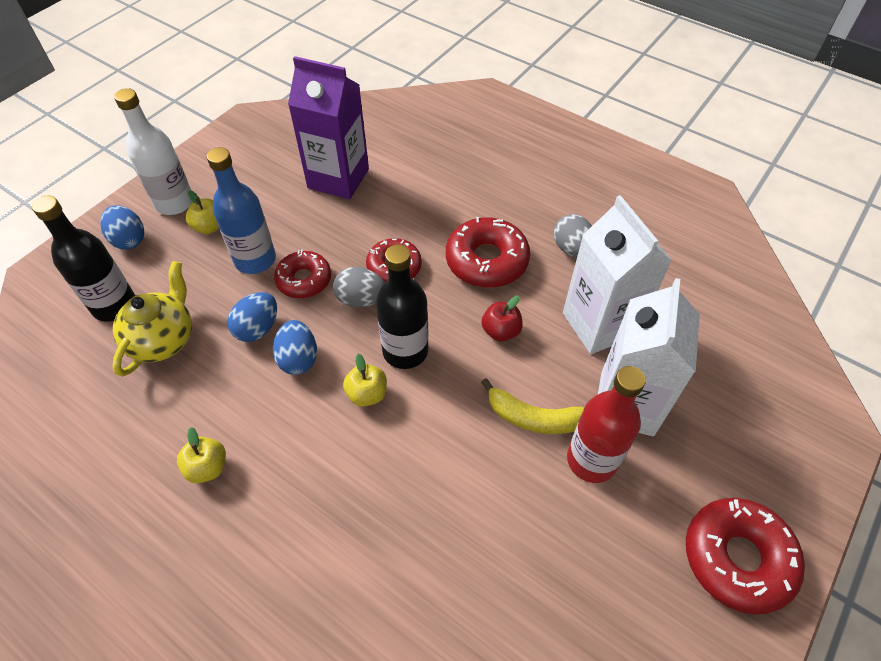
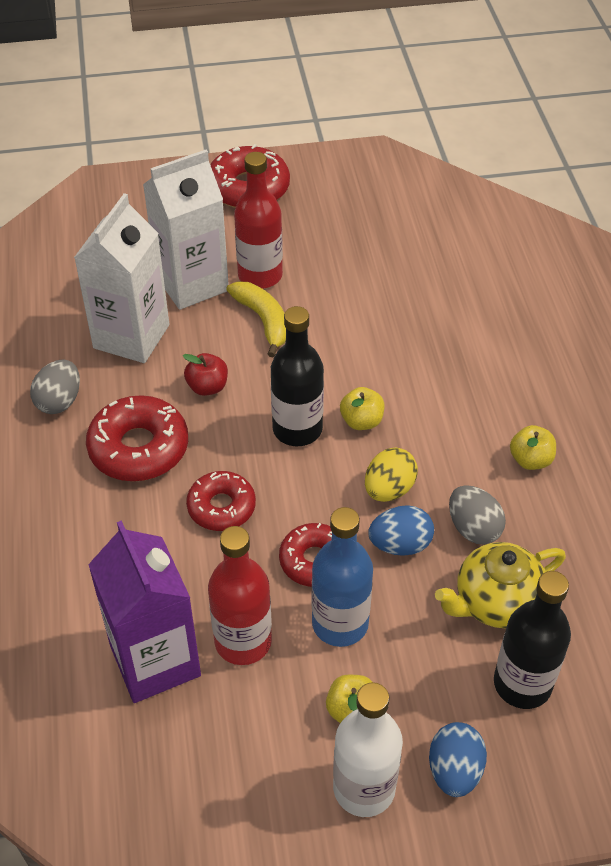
camera: 135 degrees left, 5 degrees down
(298, 358) = (389, 489): blue egg -> yellow egg
(302, 215) = (243, 641): none -> red bottle
(361, 299) = (284, 499): grey egg -> grey egg (473, 528)

